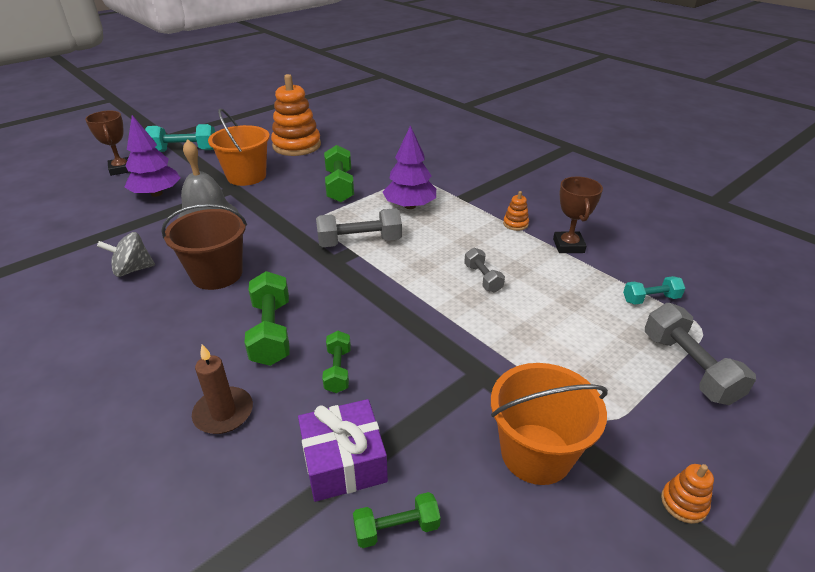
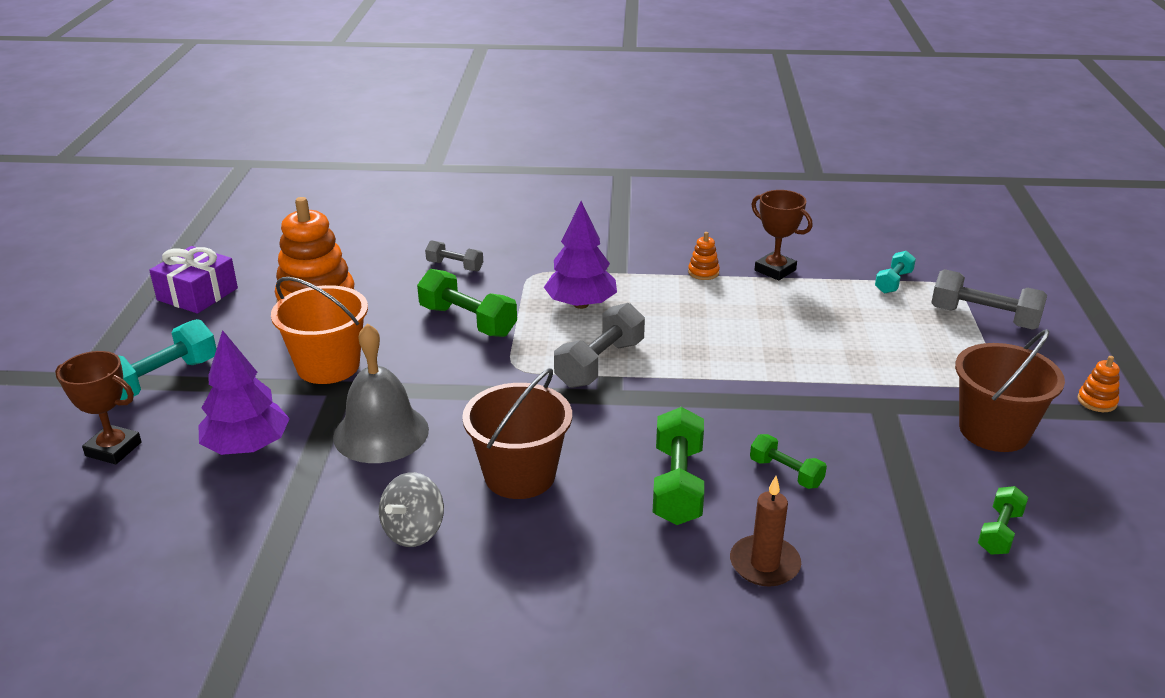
camera: 45 degrees left, 5 degrees down
(271, 332) = (677, 485): green dumbbell -> green dumbbell turned 60 degrees clockwise
(344, 462) = (904, 524): purple gift -> purple gift (197, 294)
(483, 278) = (760, 334): grey dumbbell -> grey dumbbell (455, 266)
(536, 453) = (993, 431): orange bucket -> brown bucket

